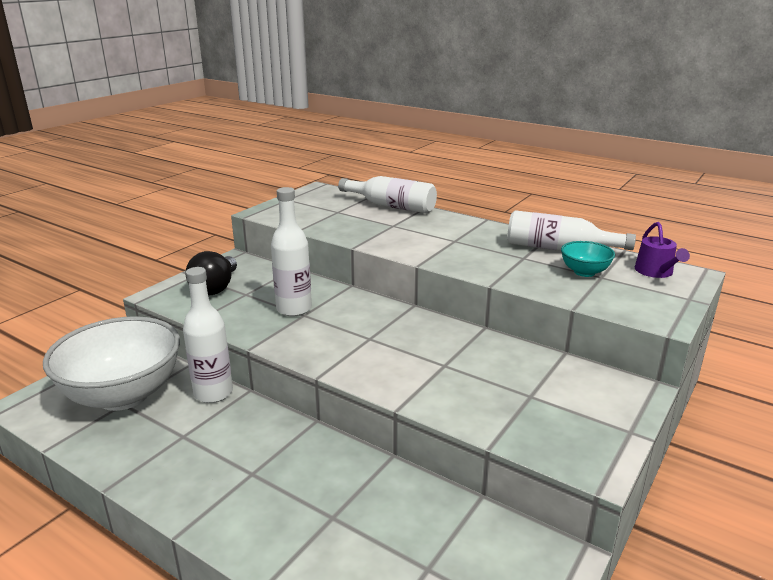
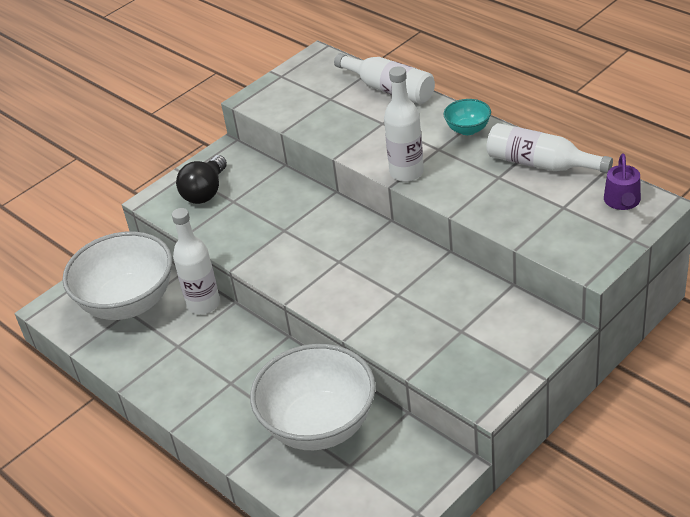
camera: 15 degrees right, 15 degrees up
(294, 309) = (276, 222): white bottle -> white bottle (406, 172)
(374, 518) = (319, 425): none -> white bowl
(584, 272) = (550, 200): turquoise bowl -> turquoise bowl (468, 129)

